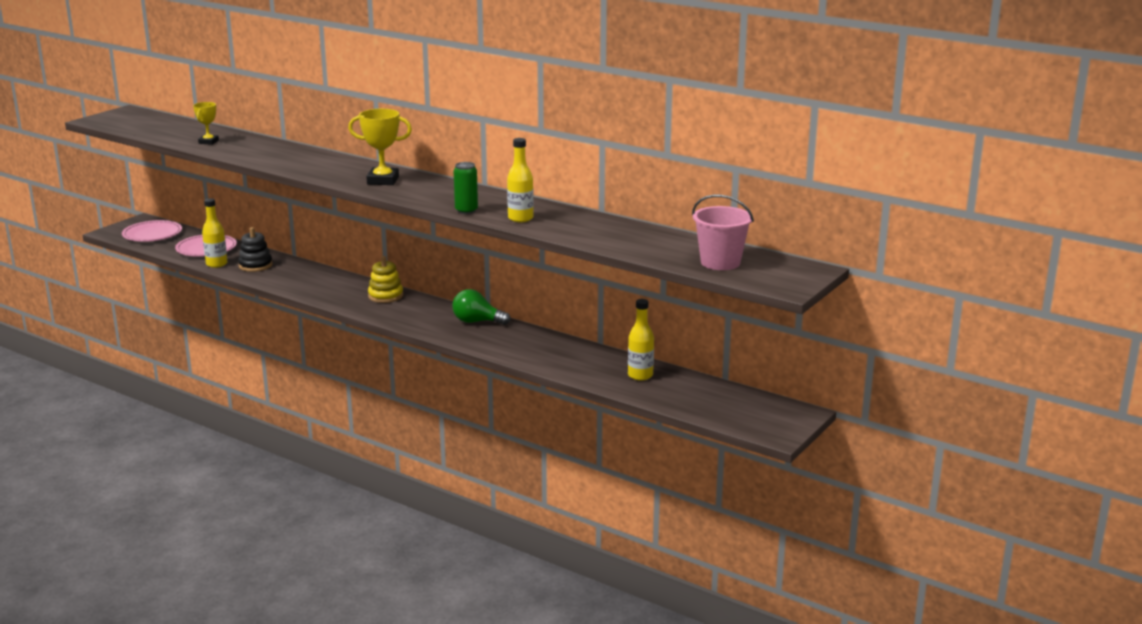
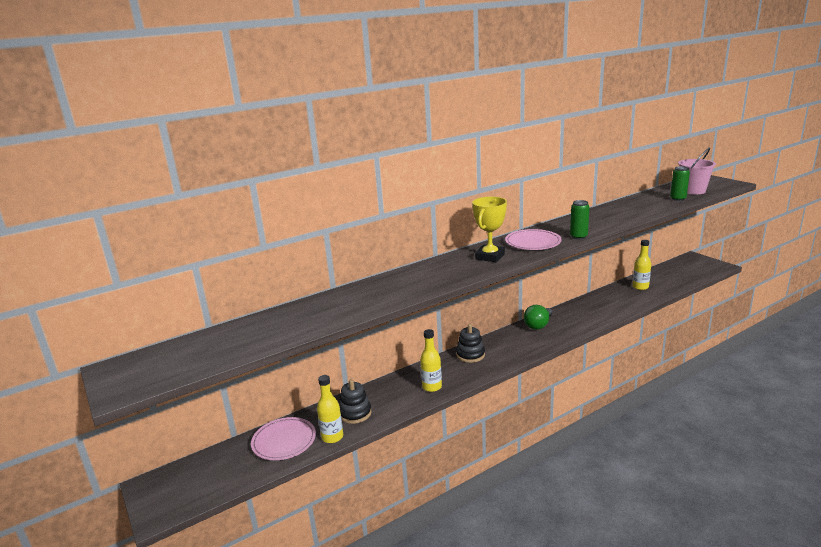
camera: 65 degrees left, 0 degrees up
(152, 234) = (202, 479): pink plate -> pink plate (533, 242)
(208, 142) = (302, 322): yellow trophy -> none
(385, 296) = (470, 355): yellow stacking toy -> black stacking toy
(520, 218) = (601, 224): yellow bottle -> yellow bottle (432, 387)
(668, 254) = (678, 199): none -> green can

